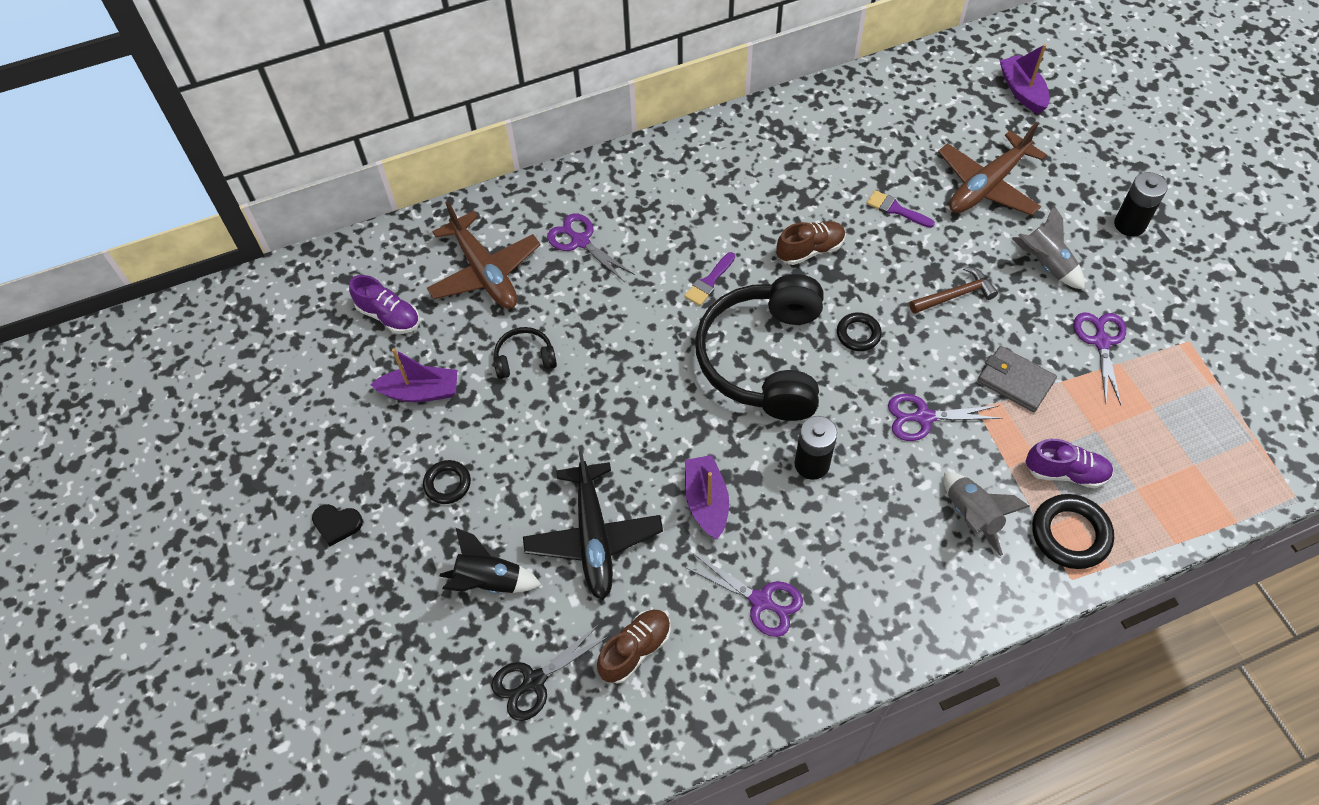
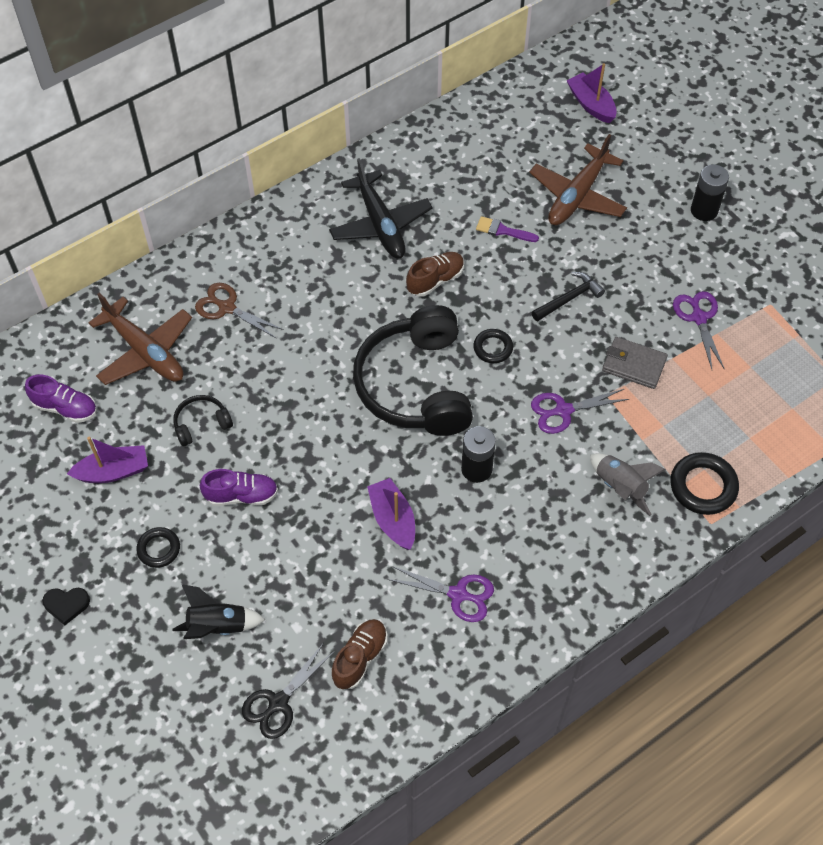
camera: 15 degrees left, 0 degrees up
(580, 241) = (227, 308): purple scissors -> brown scissors
(593, 537) = (301, 570): black plane -> black plane (380, 224)
(709, 281) = (352, 324): purple brush -> none
(955, 295) = (569, 299): brown hammer -> black hammer
(1045, 264) = (640, 258): grey rocket -> none
(1065, 472) = (690, 435): purple shoe -> purple shoe (241, 495)

